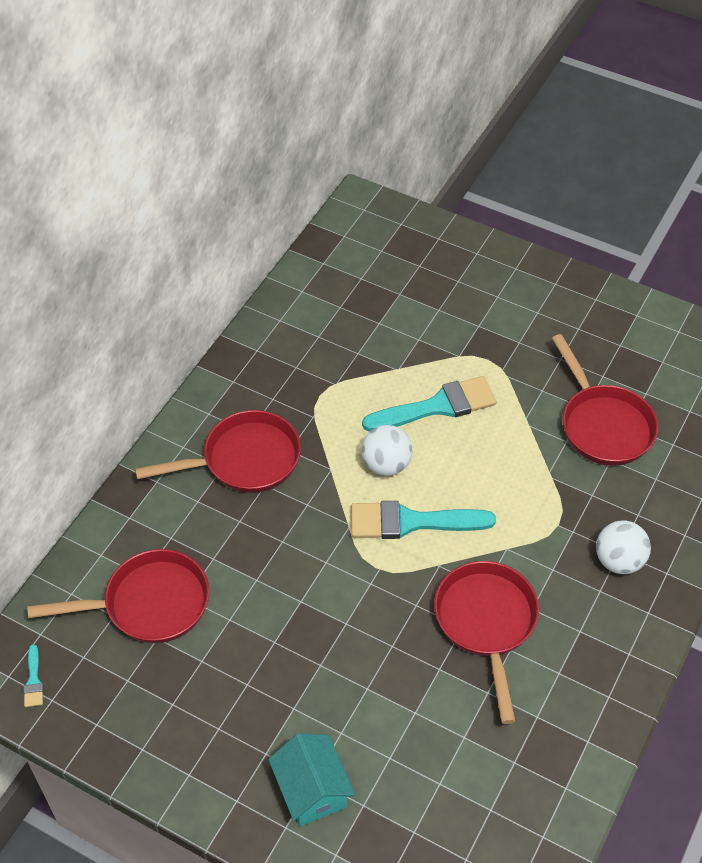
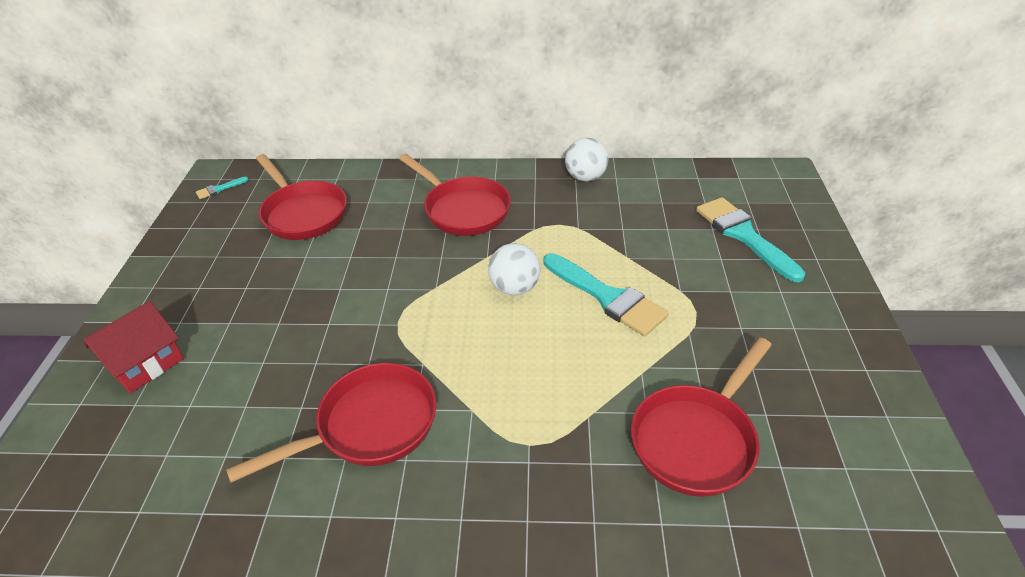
camera: 65 degrees right, 10 degrees down
(312, 790) = (146, 364): turquoise house -> red house
(411, 522) = (461, 326): turquoise brush -> turquoise brush (743, 235)
(619, 561) = (513, 524): white ball -> white ball (585, 177)

